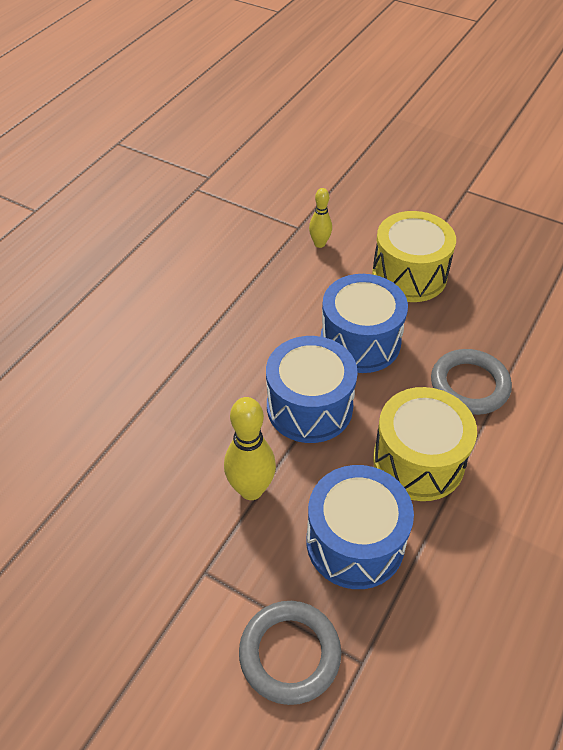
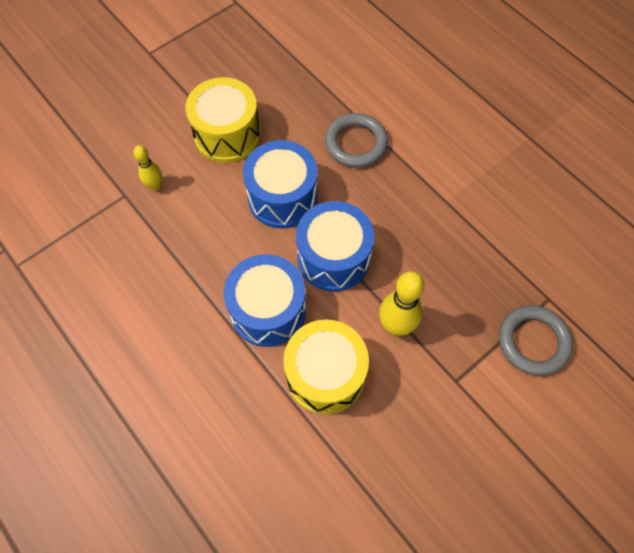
camera: 70 degrees left, 15 degrees up
(355, 542) = (462, 270): blue drum -> blue drum (268, 310)
(418, 461) = (409, 203): yellow drum -> yellow drum (325, 374)

